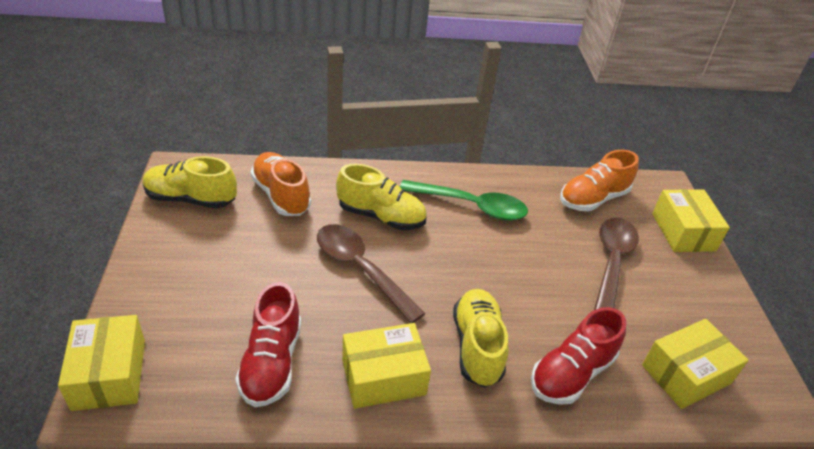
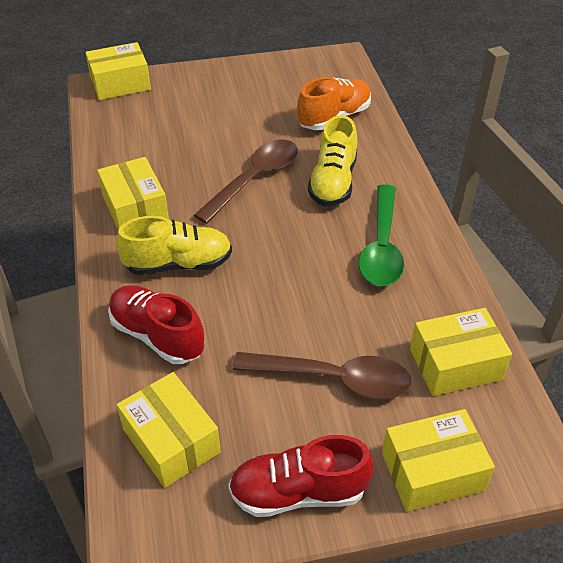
camera: 85 degrees right, 5 degrees up
(191, 199) = (306, 73): yellow shoe -> none
(271, 362) = (141, 149): red shoe -> red shoe (298, 492)
(593, 199) = (455, 364): orange shoe -> yellow box

